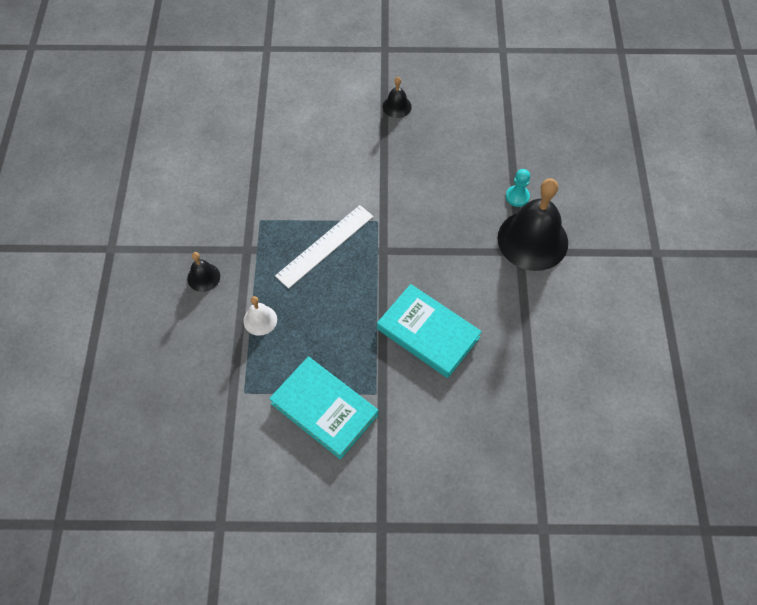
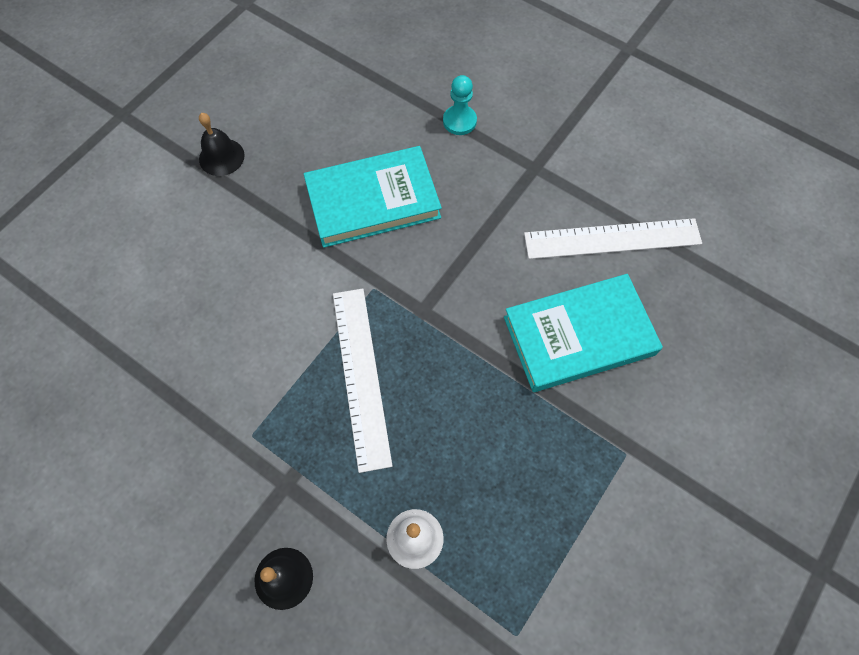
camera: 55 degrees left, 5 degrees up
(324, 409) = (610, 536): turquoise book -> turquoise book (373, 200)
(505, 317) = (612, 239): none -> white ruler
(532, 240) = (529, 145): black bell -> none

